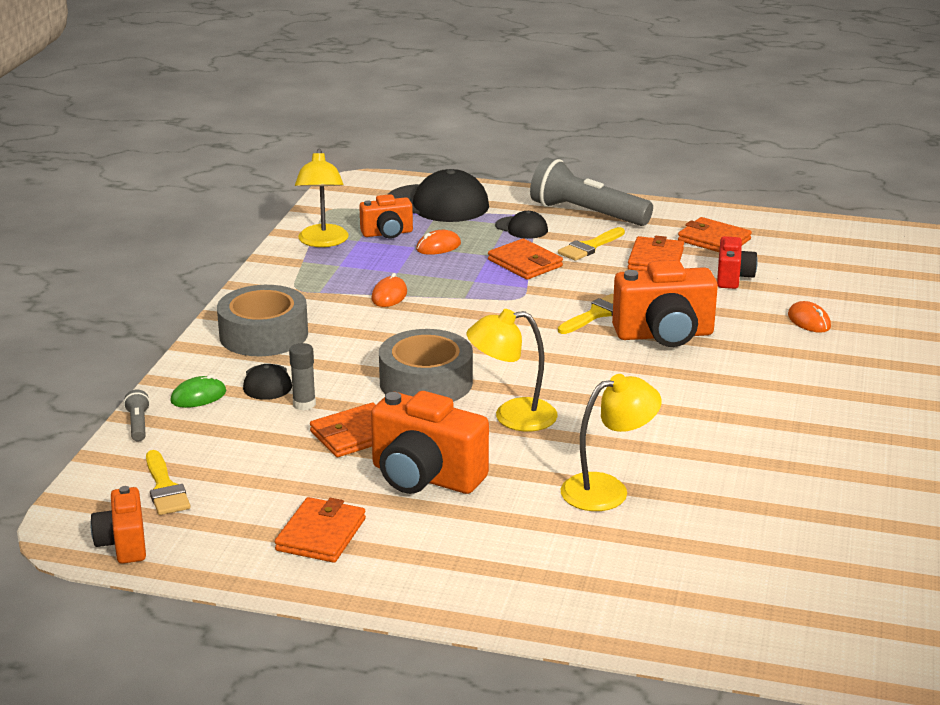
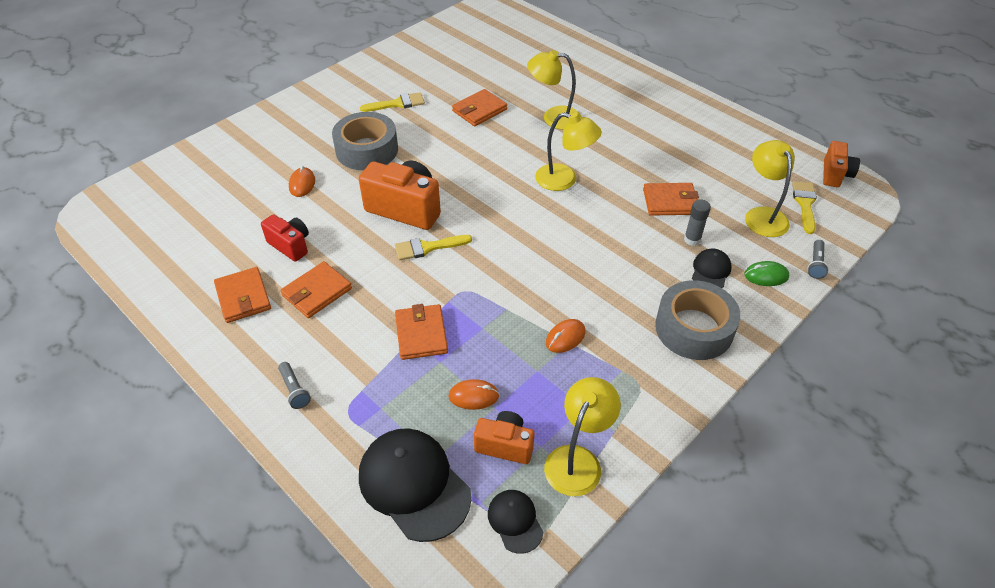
camera: 150 degrees left, 20 degrees up
(222, 456) = (762, 215): none -> yellow lamp
(321, 534) = (721, 144): orange wallet -> orange wallet (479, 110)
(425, 477) = (645, 157): orange camera -> none
(426, 382) = (598, 228): grey tape -> grey tape (367, 150)
(521, 228) = (374, 393): black cap -> black cap (515, 521)
(586, 214) = (294, 390): grey flashlight -> grey flashlight, size x0.41
(589, 247) = (347, 333): yellow brush -> yellow brush (397, 103)
(733, 277) = (290, 245): red camera -> red camera turned 90 degrees clockwise

